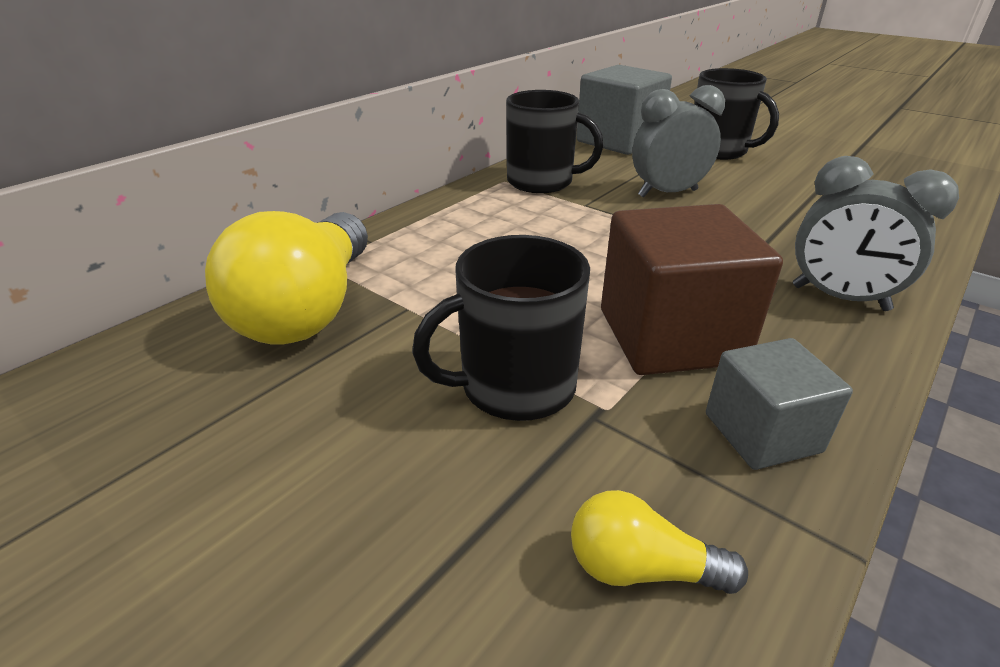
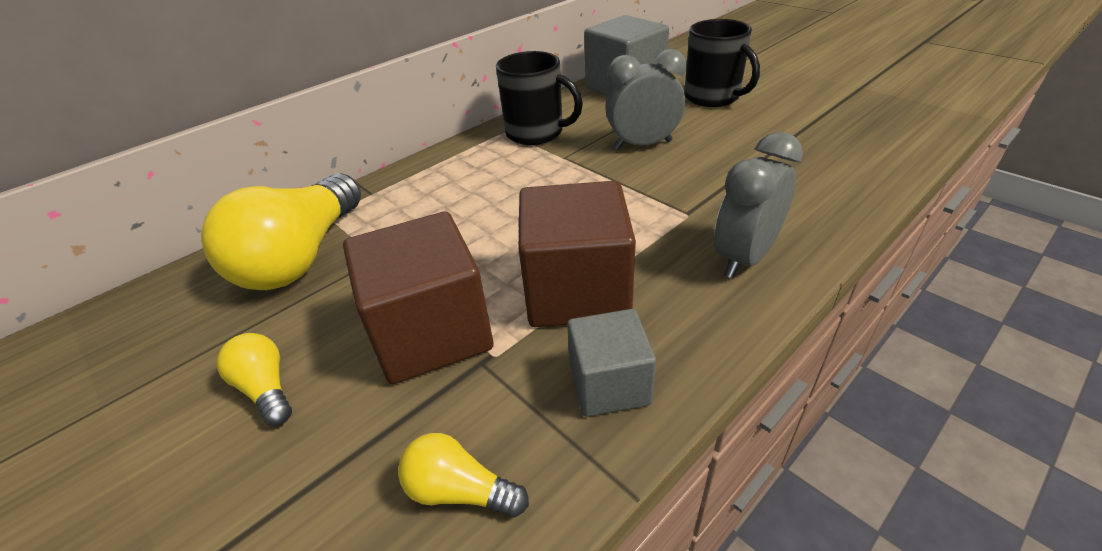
camera: 10 degrees right, 5 degrees up
(321, 461) = (266, 389): none -> yellow light bulb
(515, 386) = (431, 333): black mug -> brown cube
(839, 298) = (744, 258): grey clock -> grey clock turned 90 degrees clockwise

